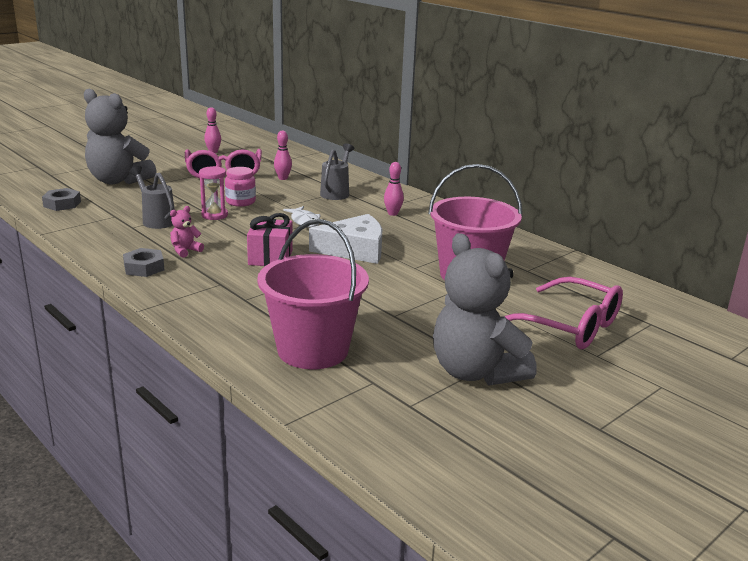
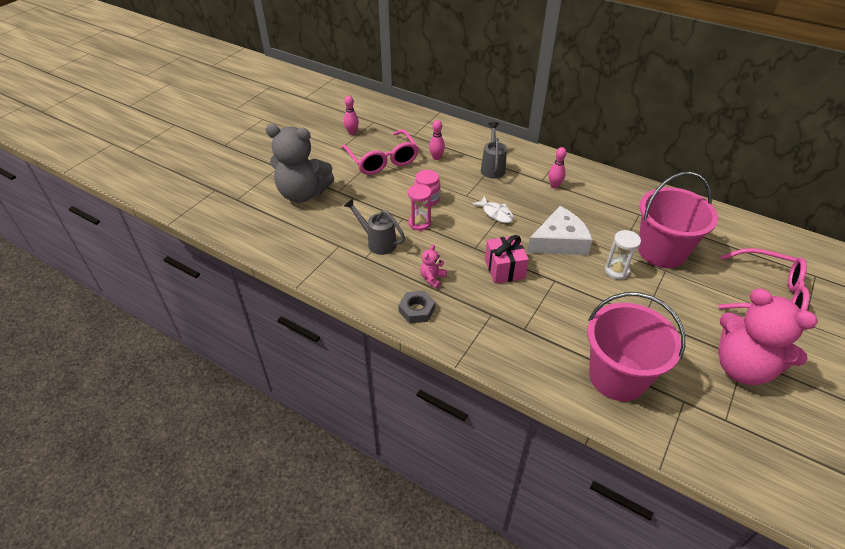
camera: 15 degrees left, 20 degrees up
(62, 204) = (281, 240): grey nut -> none
(398, 279) = (616, 270): none -> white hourglass
(476, 372) = (742, 367): grey teddy bear -> pink teddy bear

